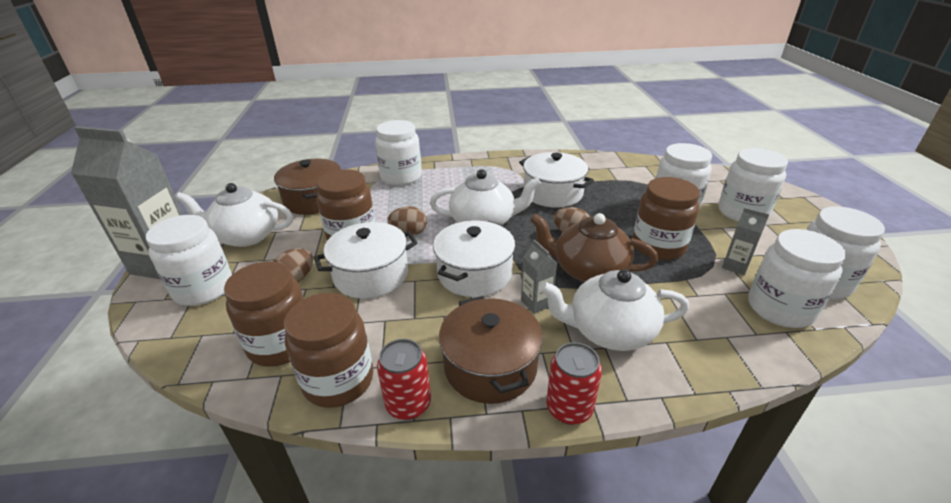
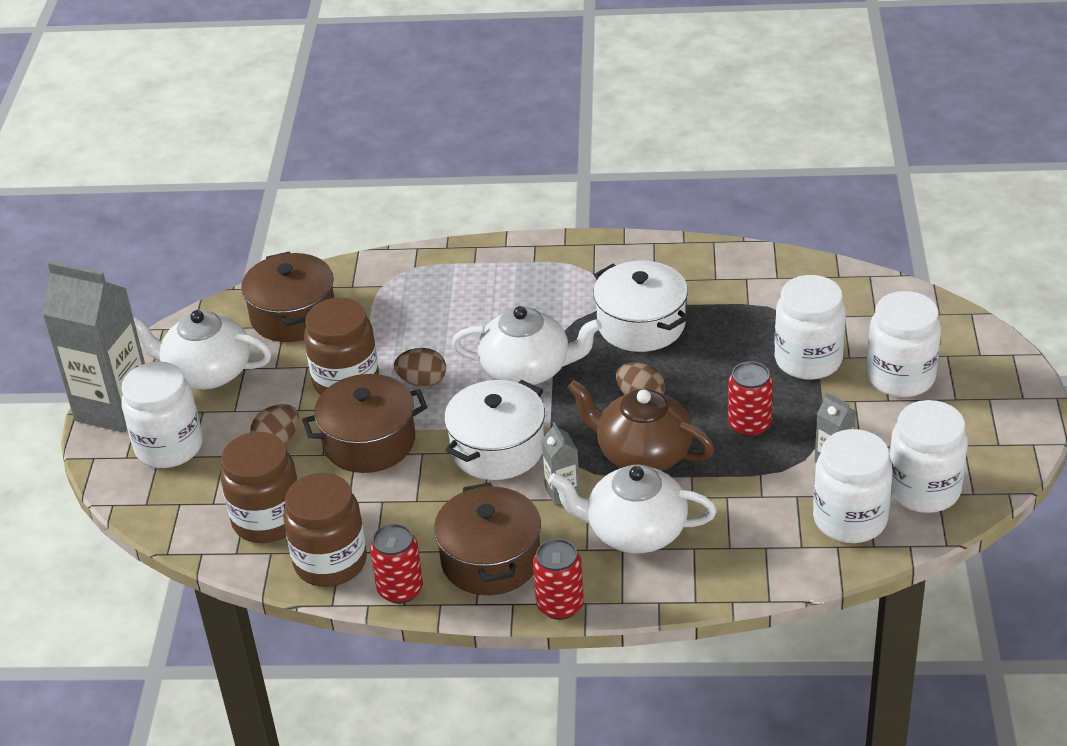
camera: 10 degrees right, 5 degrees up
(371, 275) = (369, 442): white pot -> brown pot
(401, 177) = (421, 278): white jar -> none
(658, 246) = (749, 425): brown jar -> red can

